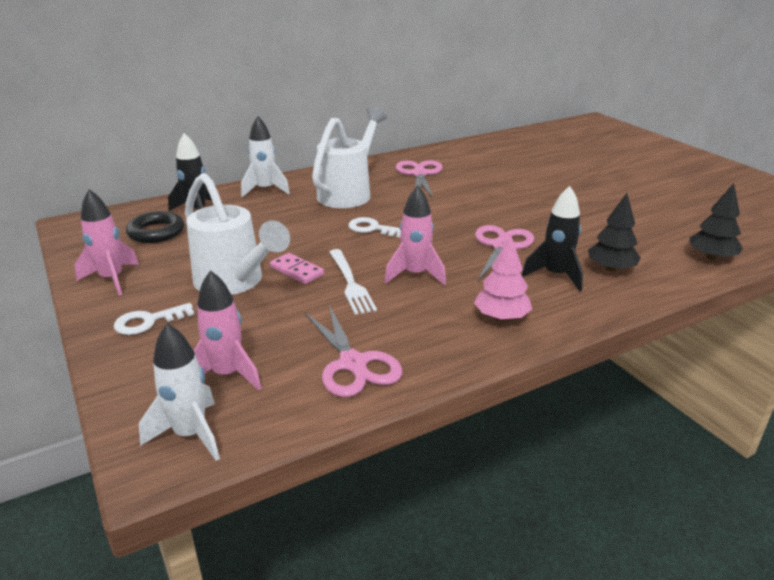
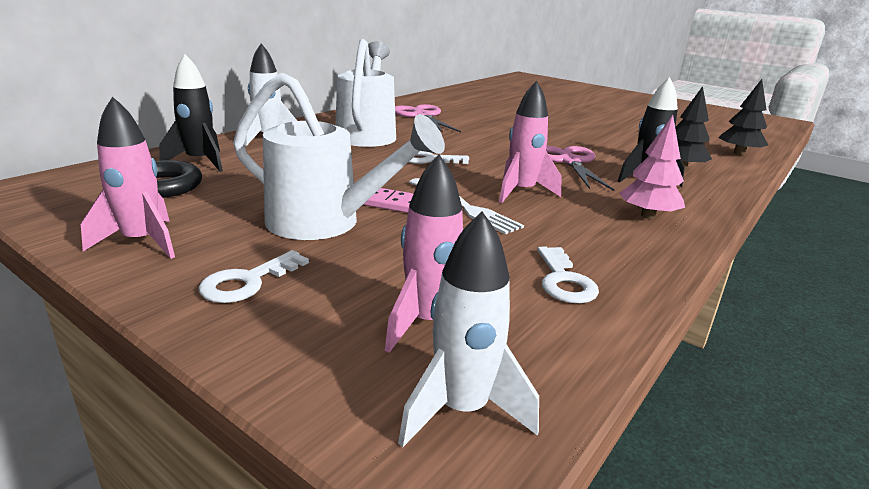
camera: 25 degrees left, 5 degrees down
(353, 363) = (563, 281): pink scissors -> white key

